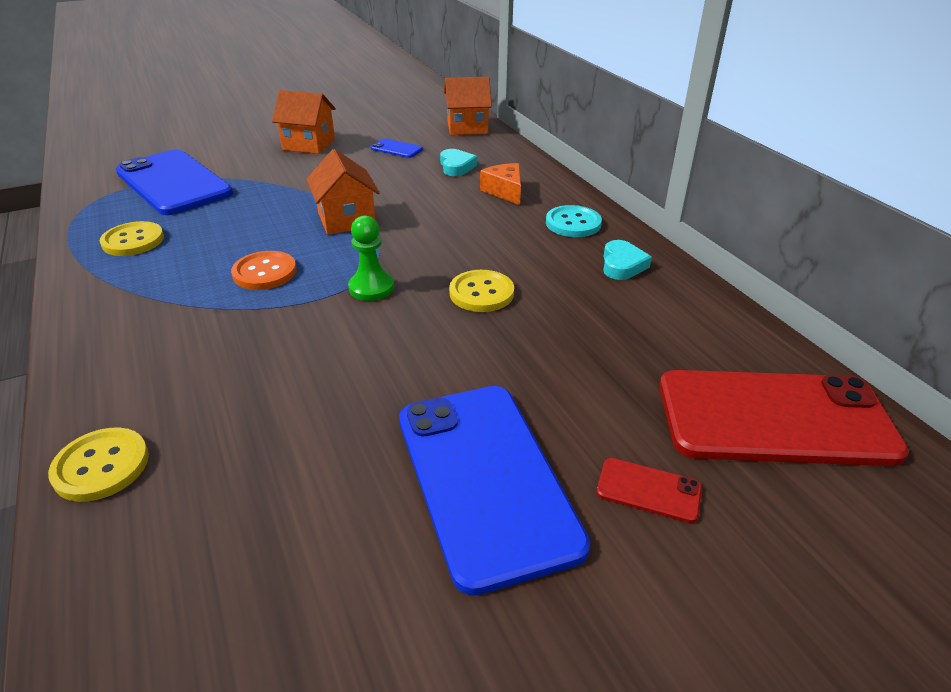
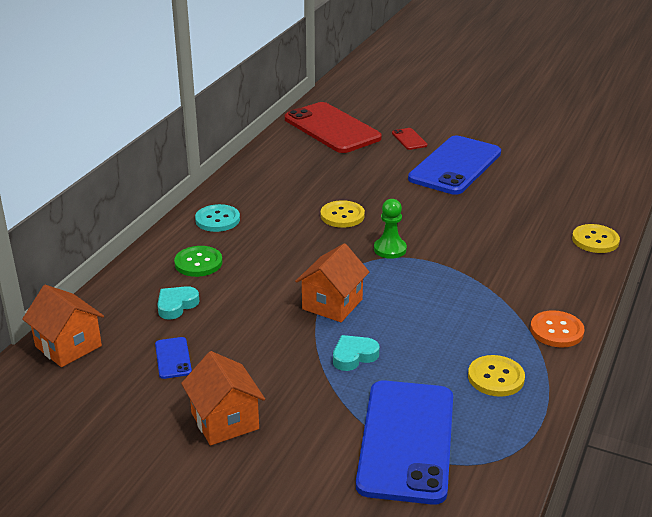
camera: 130 degrees left, 5 degrees down
(265, 272) = (434, 293): orange button -> orange button (556, 331)
(505, 191) = (198, 263): orange cheese -> green button
(622, 265) = (251, 189): turquoise heart -> turquoise heart (354, 356)

